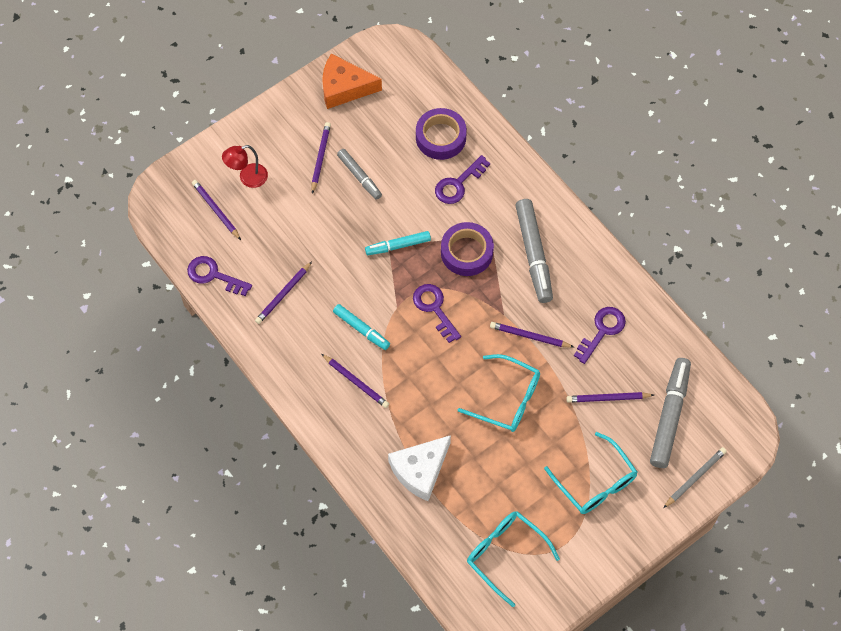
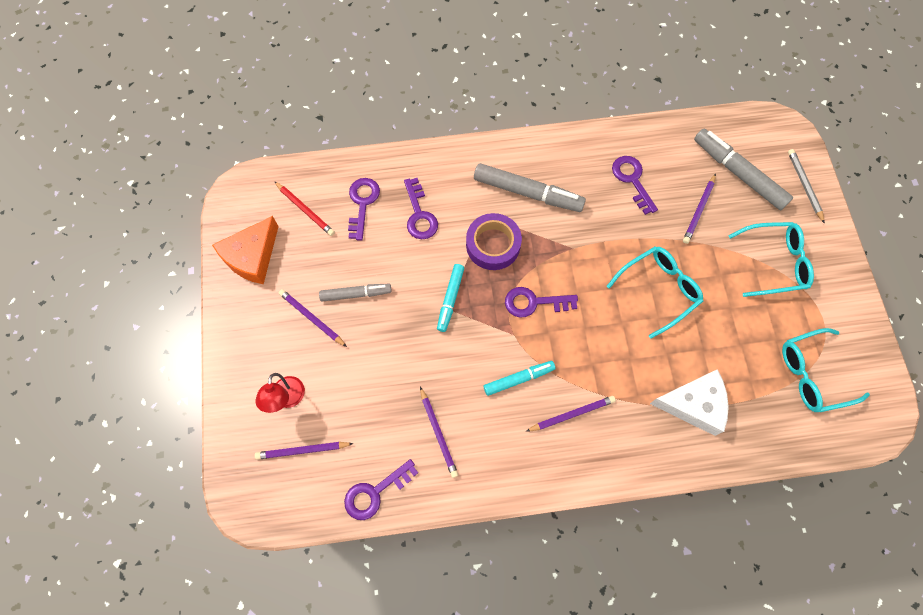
camera: 60 degrees left, 5 degrees up
(408, 100) = (305, 210): none -> red pencil
(420, 470) = (694, 404): white cheese -> white cheese turned 75 degrees counterclockwise
(441, 137) = (362, 203): purple tape -> purple key
(529, 336) = (606, 239): purple pencil -> none

